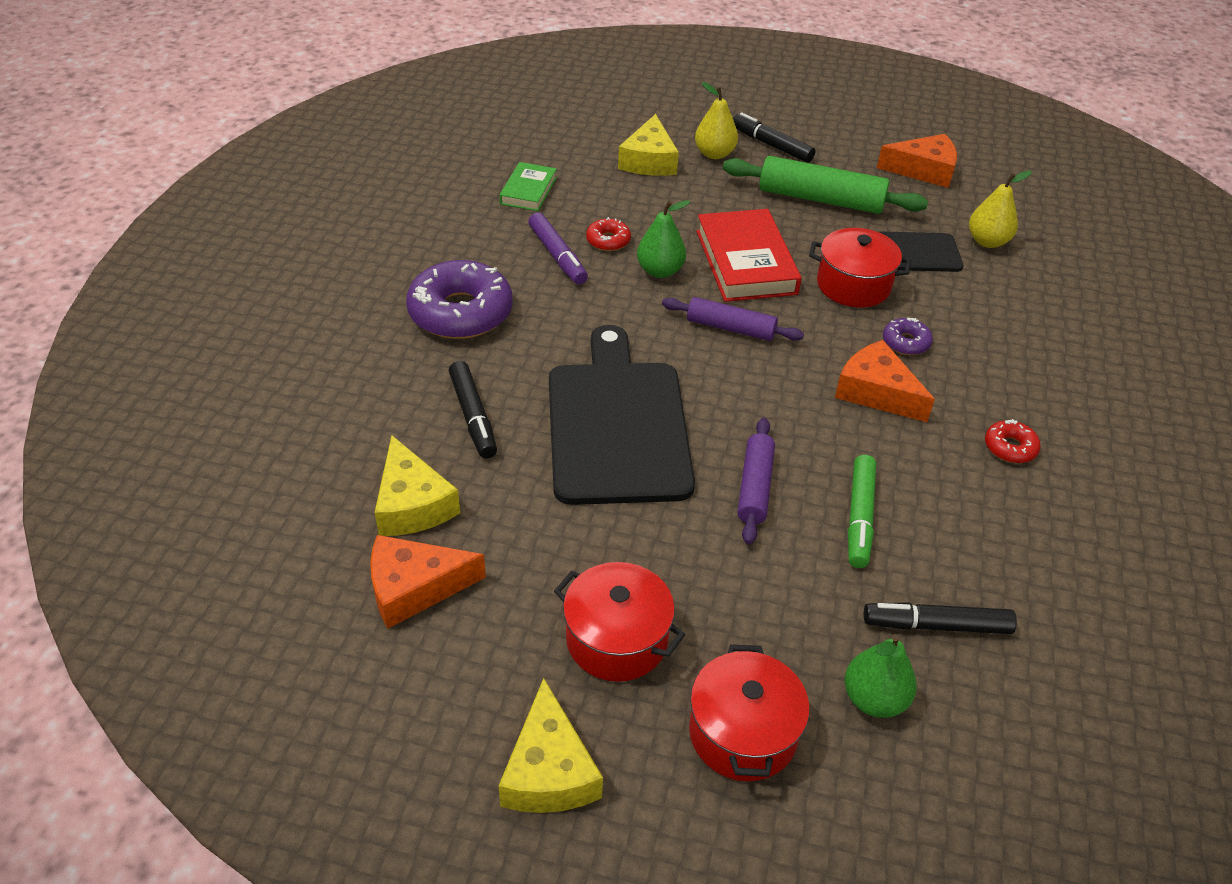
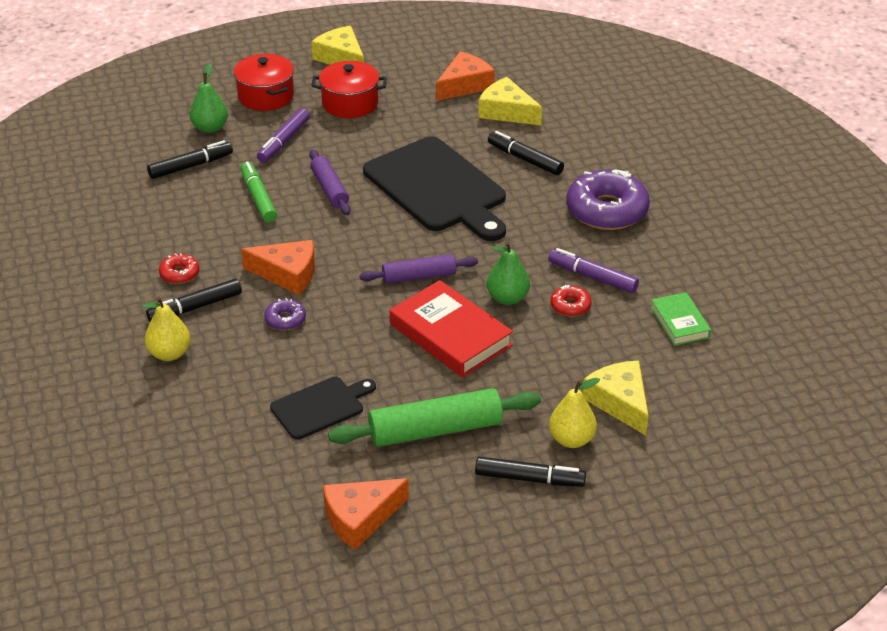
camera: 150 degrees right, 5 degrees down
(769, 607) = (284, 141): none -> purple marker
(853, 285) = (352, 351): red pot -> none
(987, 241) = (259, 450): yellow pear -> yellow pear (169, 353)
(1004, 397) = (195, 307): none -> black marker

